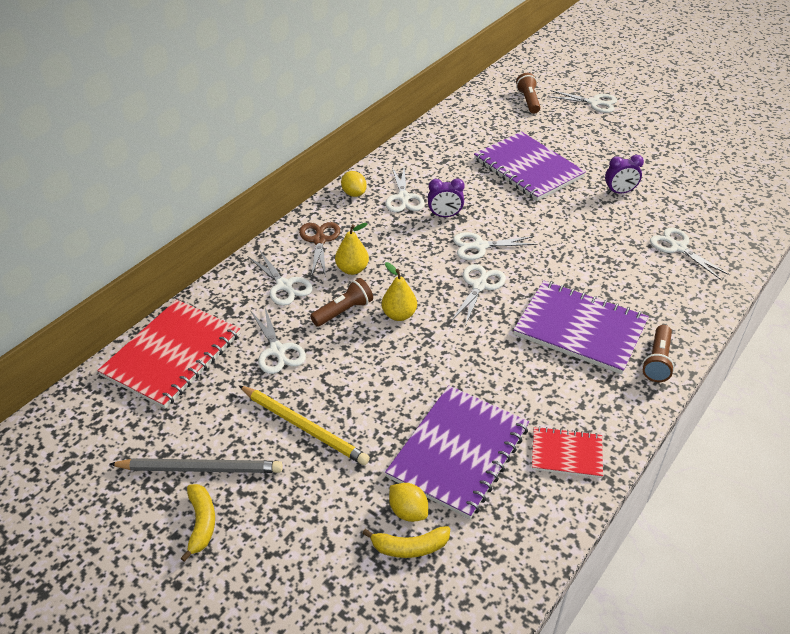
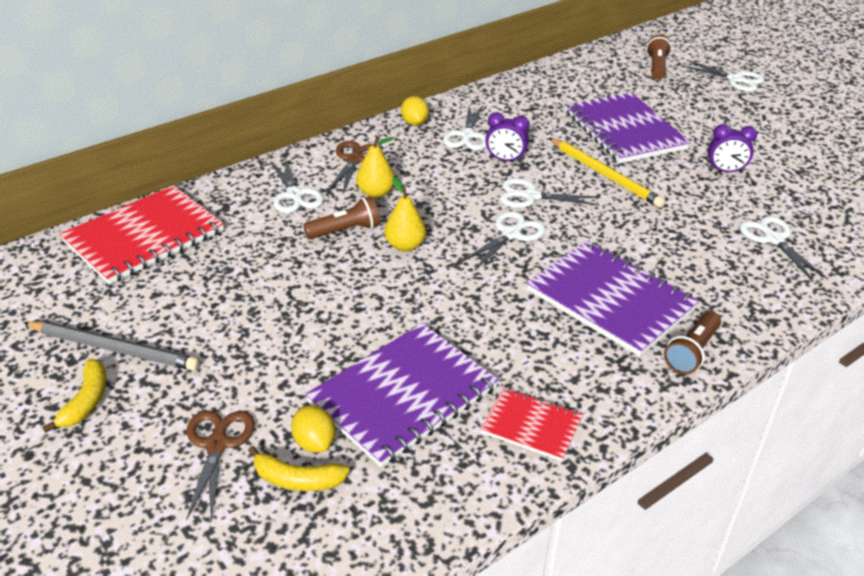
camera: 15 degrees right, 5 degrees down
(277, 351) = (255, 254): white scissors -> none
(304, 427) = (244, 332): yellow pencil -> yellow pencil (605, 175)
(331, 533) = (217, 444): none -> brown scissors

